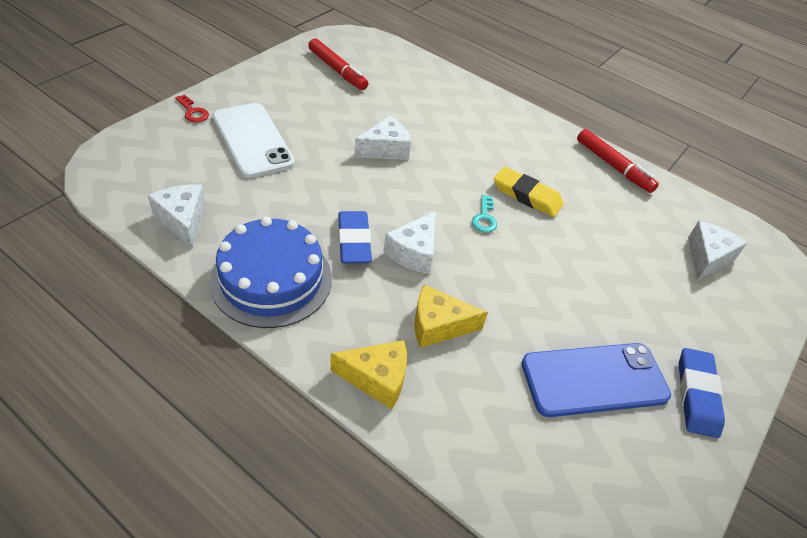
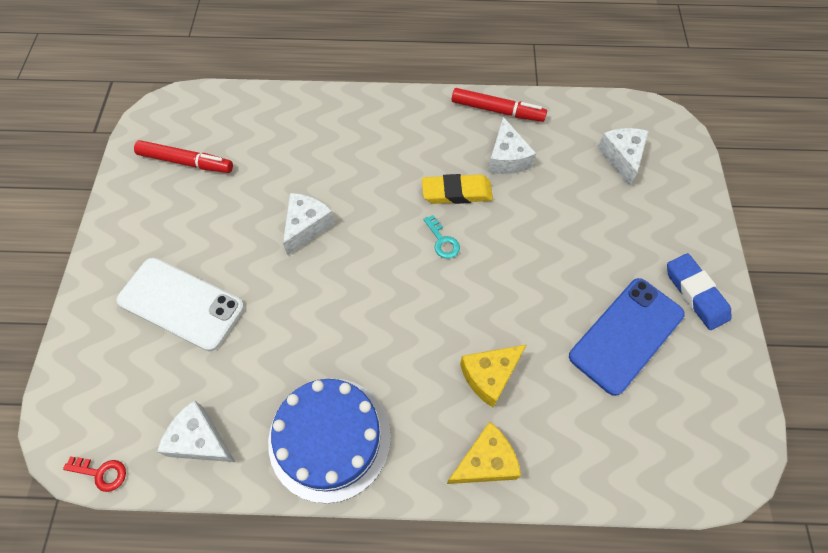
camera: 30 degrees left, 15 degrees up
(193, 112) = (93, 313): red key -> red key (101, 473)
(354, 241) = (362, 346): blue eraser -> none
(414, 252) = (417, 319): white cheese -> white cheese (507, 158)

